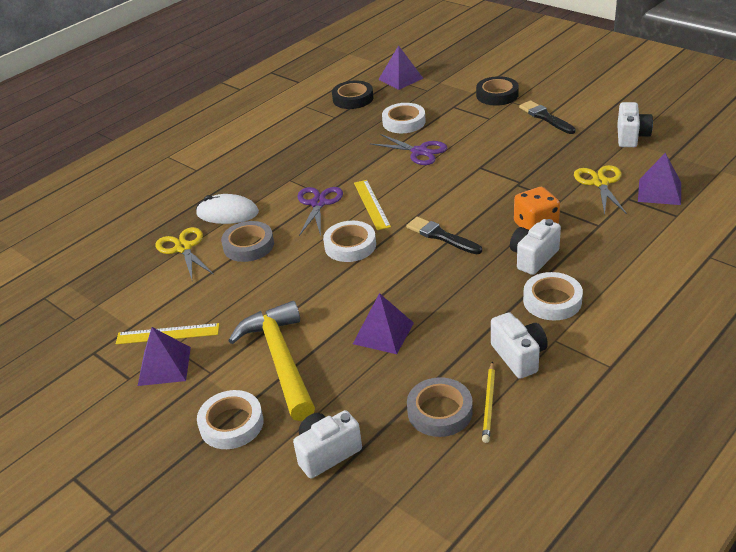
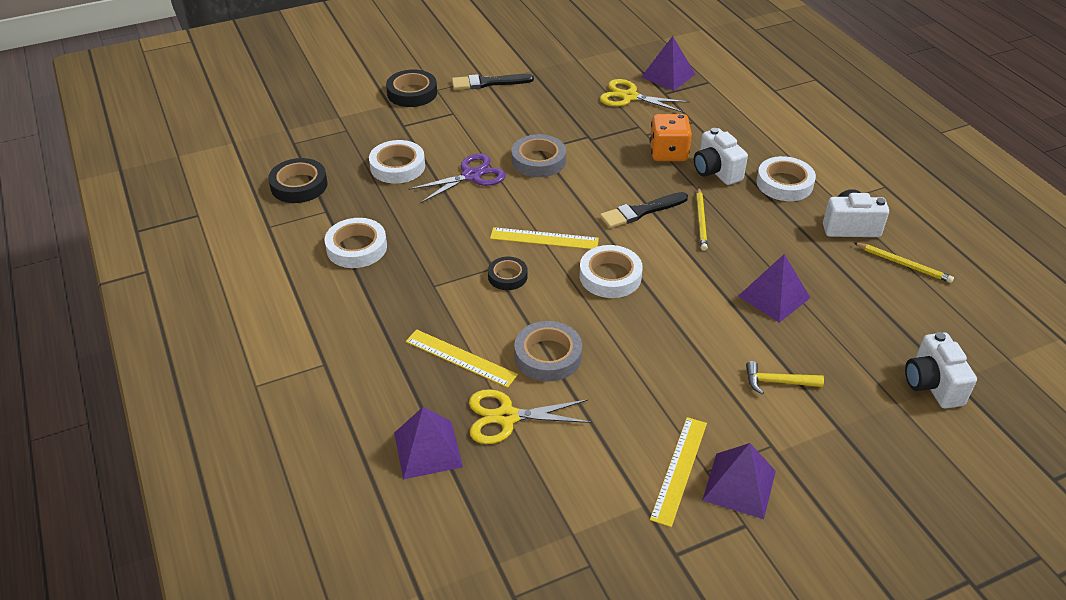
camera: 70 degrees left, 5 degrees up
(227, 213) = (461, 358): white mouse -> yellow ruler
(231, 424) = (864, 446): white tape -> white tape (356, 248)
(280, 359) = (777, 382): yellow hammer -> yellow hammer, size x0.43
(318, 203) = (507, 276): purple scissors -> black tape
(400, 79) = (296, 139): purple pyramid -> purple pyramid (428, 449)
(439, 411) = (902, 296): grey tape -> grey tape (538, 160)
(455, 269) = (701, 221): none -> yellow pencil
(631, 137) = (570, 55): white camera -> none

